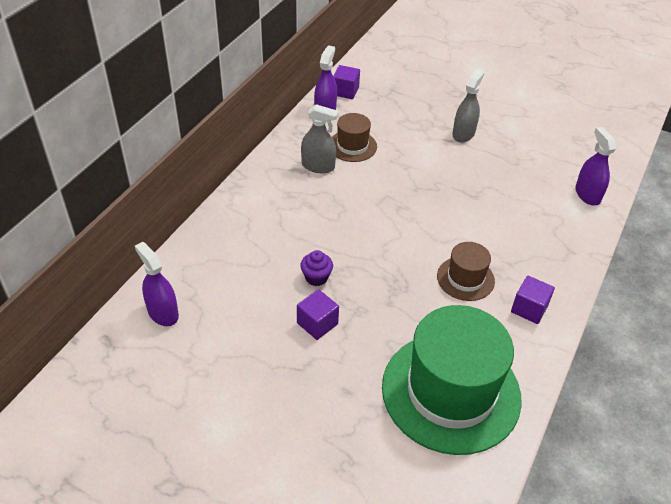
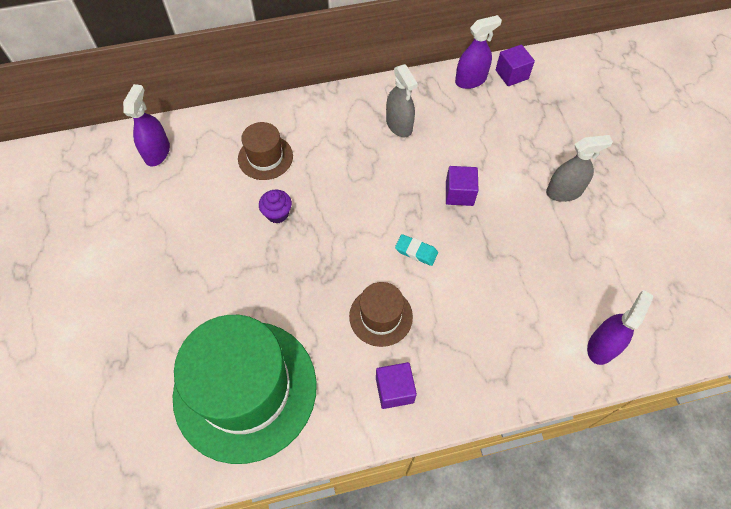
camera: 50 degrees right, 15 degrees up
(317, 323) = (232, 249): purple cube -> purple cube (459, 194)
(352, 146) = (450, 128): brown hat -> brown hat (265, 157)
(433, 227) = (416, 251): none -> turquoise eraser

